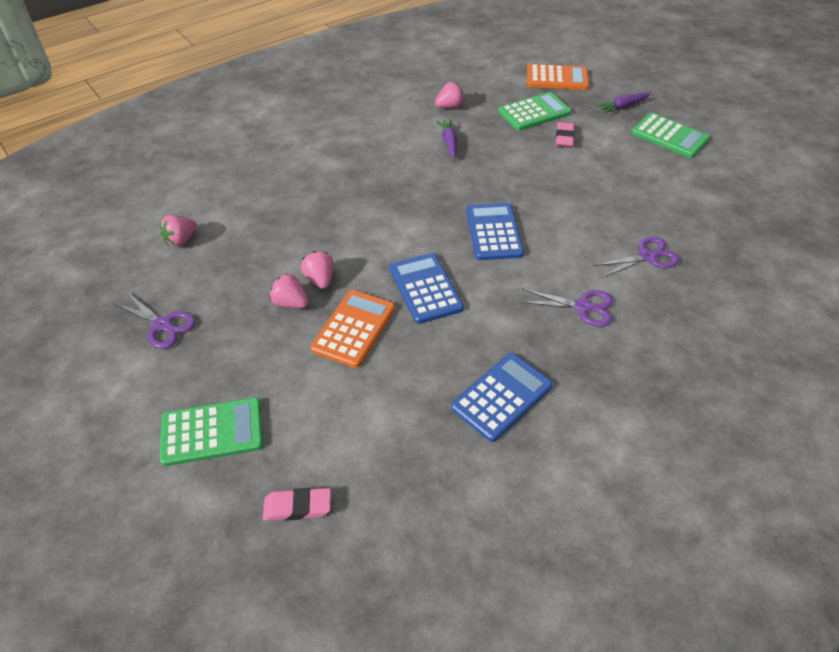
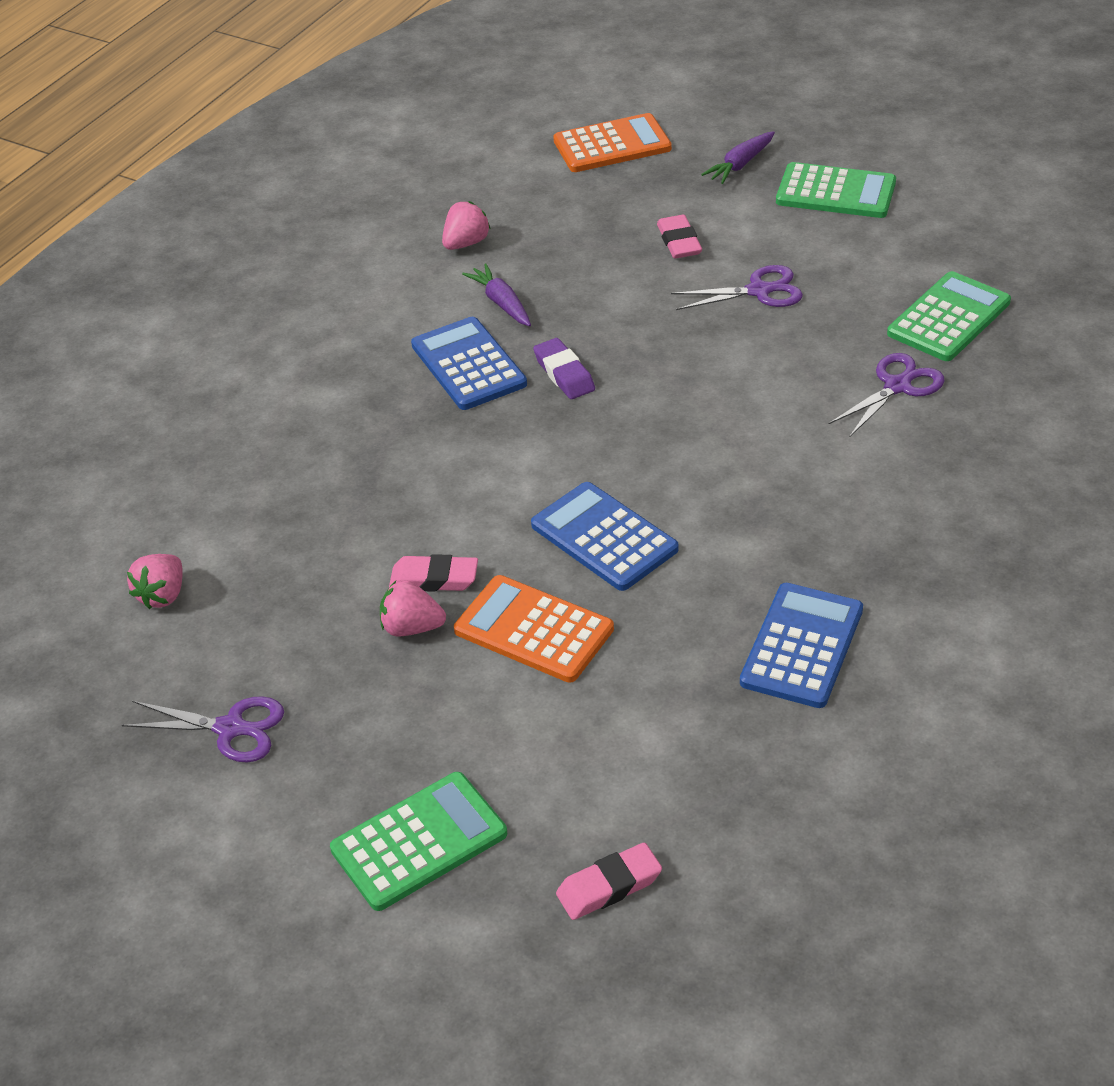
camera: 20 degrees left, 5 degrees down
(320, 279) = (434, 579): pink strawberry -> pink eraser
(354, 328) = (534, 630): orange calculator -> orange calculator turned 60 degrees counterclockwise
(459, 190) = (564, 374): none -> purple eraser
(493, 232) = (656, 422): blue calculator -> blue calculator (468, 365)
(534, 112) = (608, 213): green calculator -> green calculator (948, 318)
(583, 307) = (845, 487): purple scissors -> purple scissors (758, 291)

